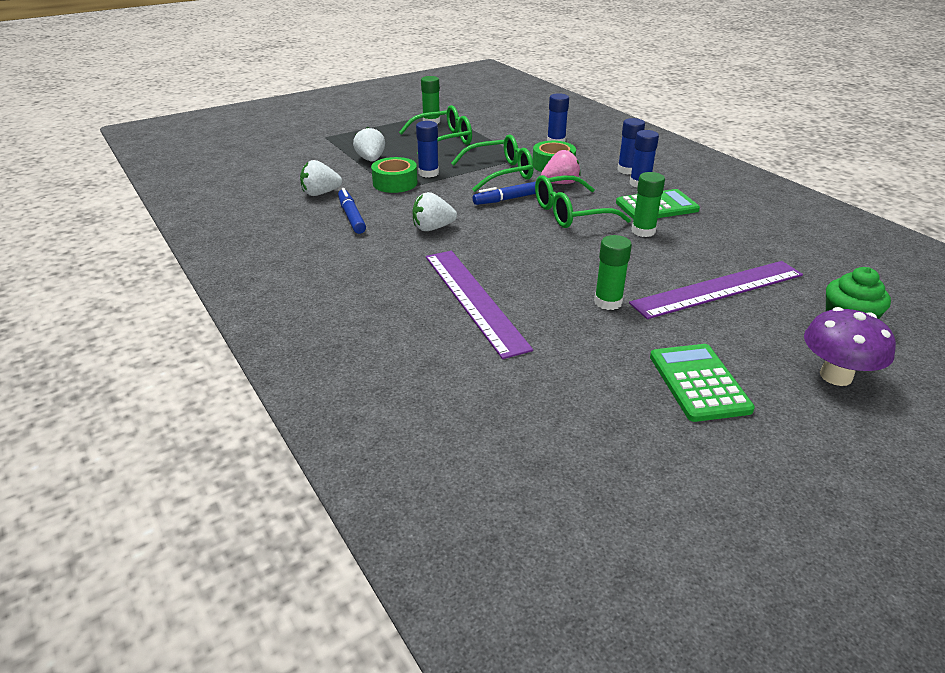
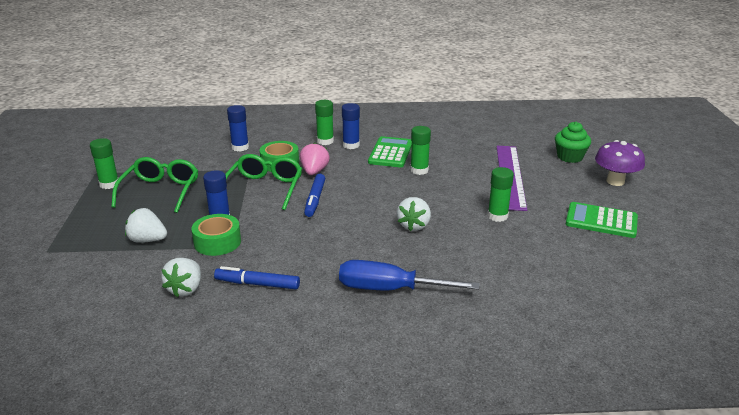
camera: 60 degrees left, 5 degrees down
(398, 276) = (390, 289): none -> blue screwdriver
(432, 228) = (326, 249): white strawberry -> white strawberry (414, 225)
(474, 300) = (454, 265): purple ruler -> none
(570, 213) = (366, 185): green glasses -> none
(627, 170) = (325, 141): blue glue stick -> green glue stick

